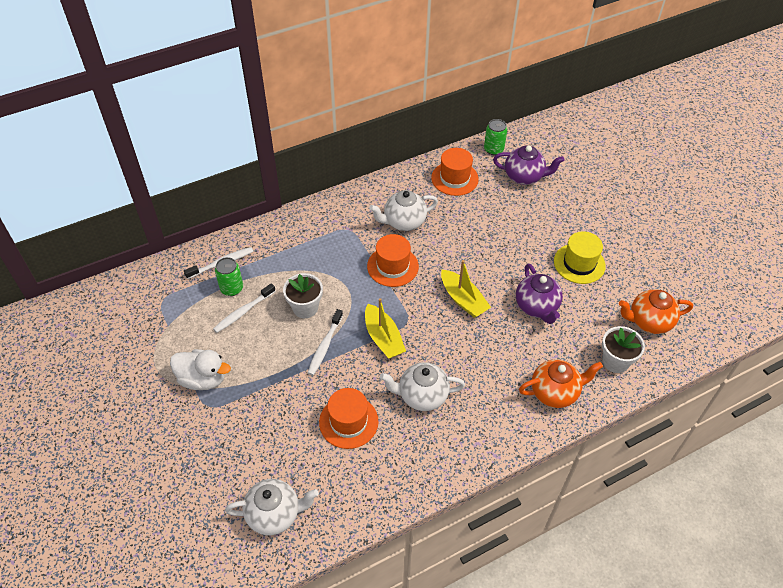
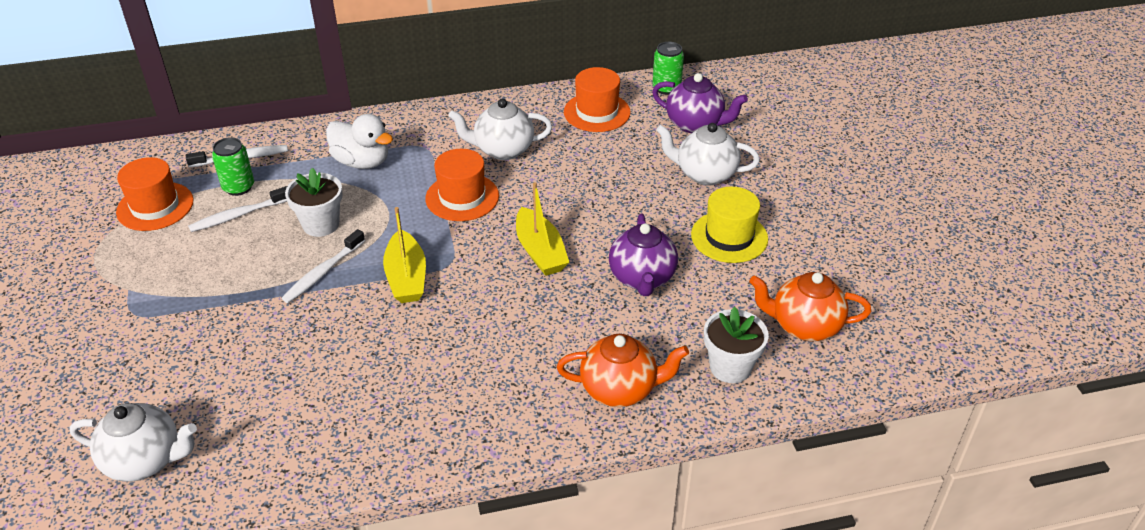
camera: 15 degrees right, 10 degrees down
(203, 379) = (144, 281): white duck -> white duck (362, 162)
(348, 422) = (306, 368): orange hat -> orange hat (155, 206)
(421, 396) = (424, 356): white teapot -> white teapot (704, 174)

